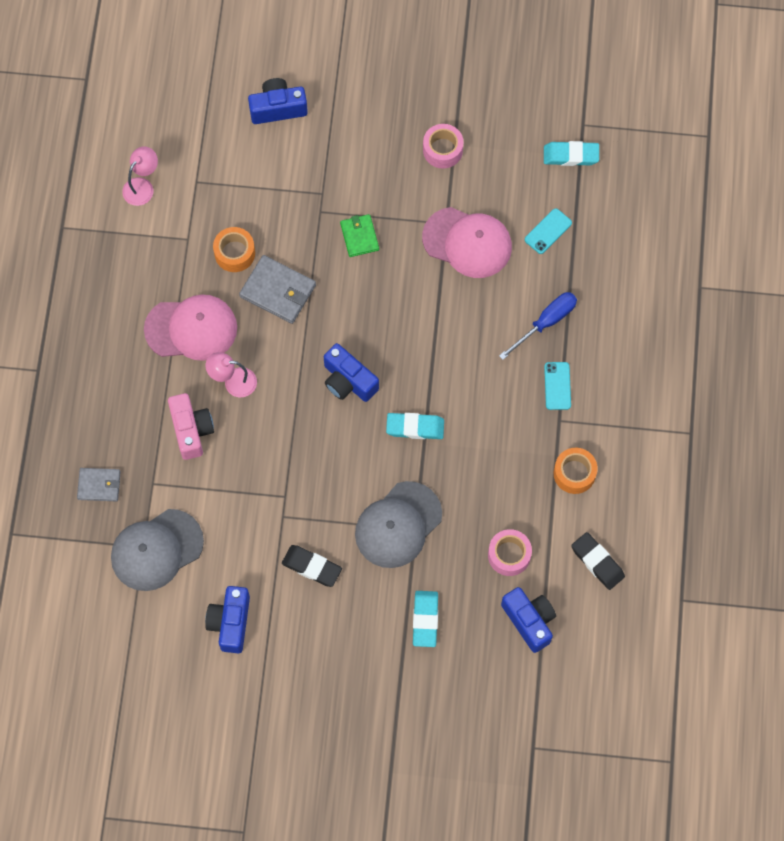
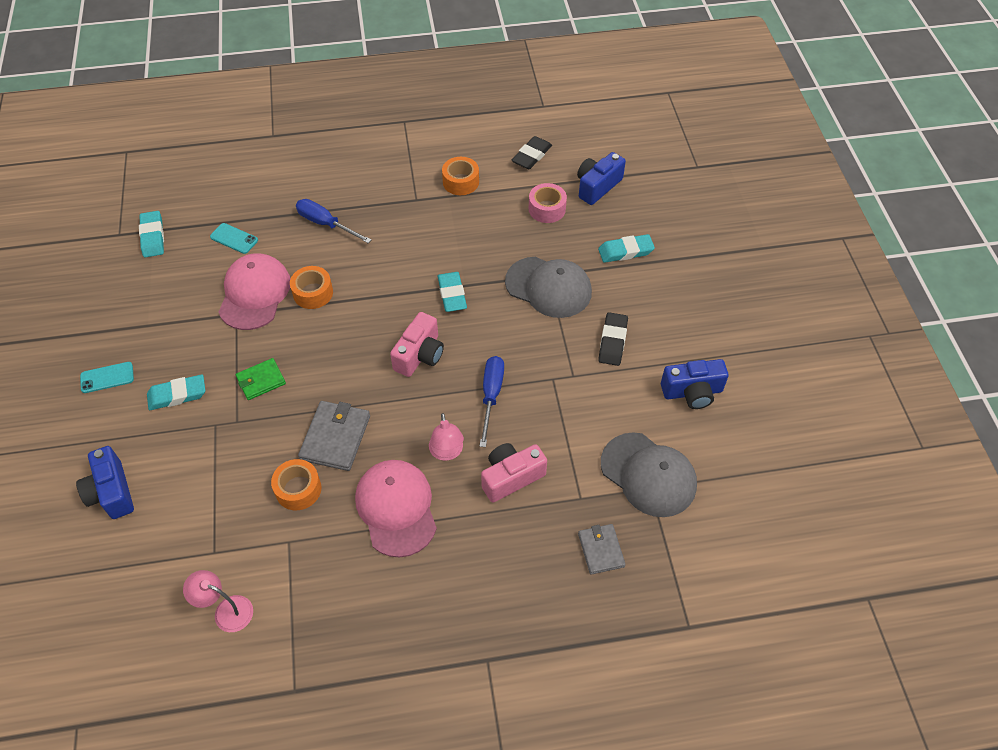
camera: 105 degrees left, 15 degrees down
(282, 435) = (491, 395): none -> blue screwdriver
(348, 381) = (420, 355): blue camera -> pink camera
(364, 165) = (177, 395): none -> turquoise eraser
(442, 150) = (154, 333): pink tape -> none
(453, 296) = (313, 293): none -> orange tape
(557, 386) = (384, 206): turquoise phone -> turquoise phone (107, 377)

